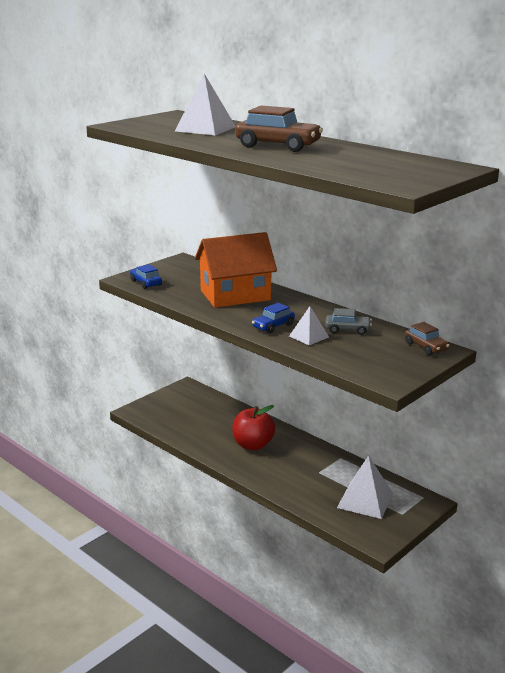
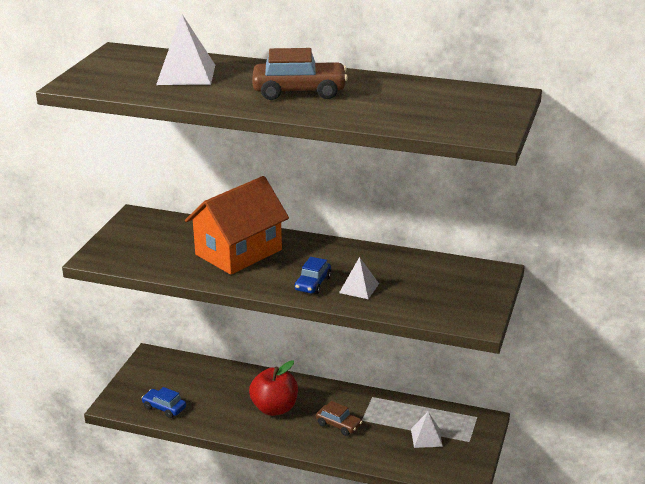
camera: 25 degrees left, 5 degrees up
(146, 283) = (123, 258): blue car -> blue car (164, 408)
(347, 330) = (389, 269): grey car -> none
(365, 500) = (426, 437): white pyramid -> white pyramid, size x0.59
(426, 347) = (478, 272): brown car -> brown car (338, 425)

